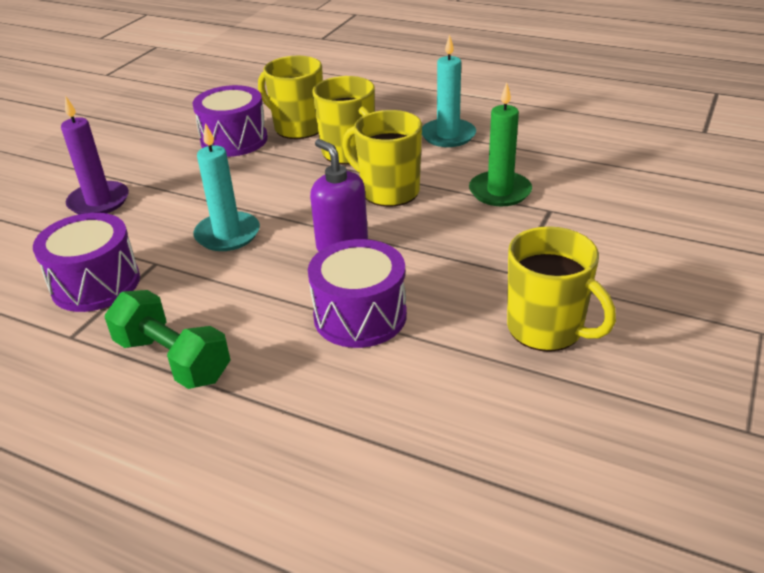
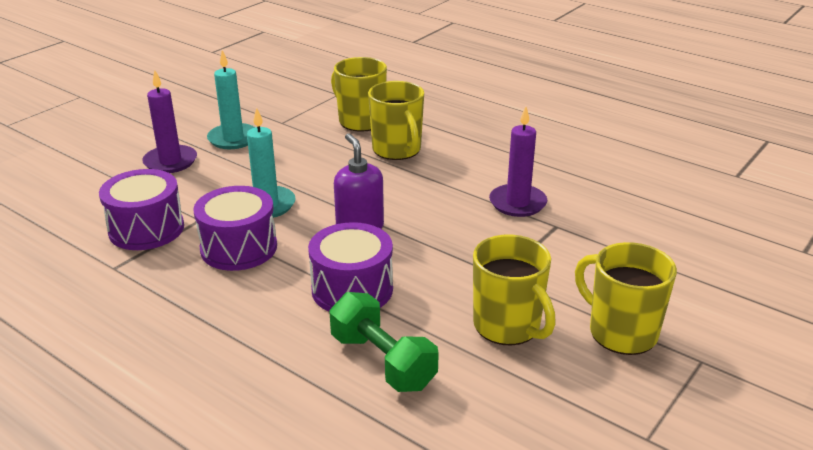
camera: 10 degrees right, 5 degrees down
(173, 359) = (188, 299): green dumbbell -> green dumbbell (383, 361)
(234, 140) = (301, 125): purple drum -> purple drum (239, 248)
(388, 191) = (418, 188): yellow mug -> yellow mug (620, 332)
(448, 135) = (492, 146): turquoise candle -> turquoise candle (233, 139)
(500, 192) = (517, 203): green candle -> purple candle

